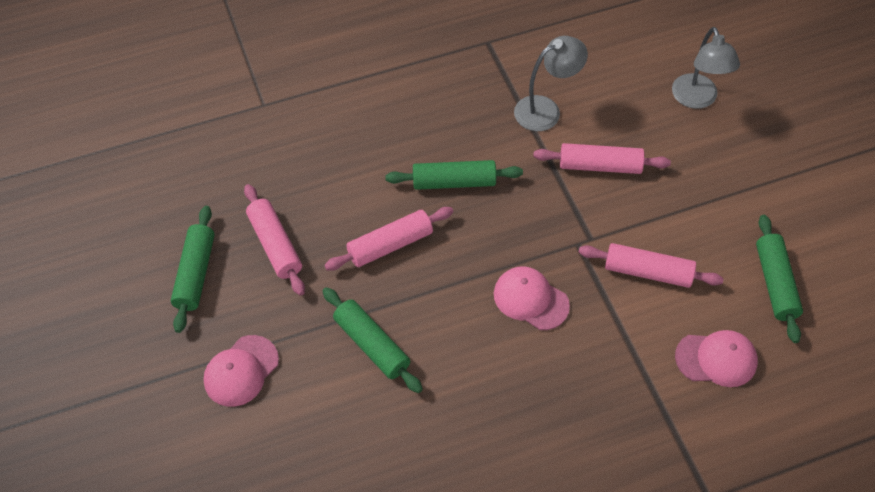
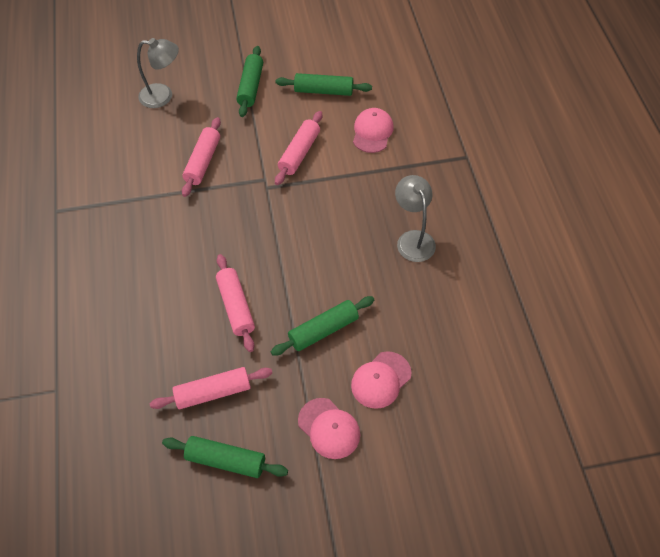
camera: 80 degrees left, 0 degrees up
(454, 182) = (188, 255): green rolling pin -> green rolling pin (250, 87)
(530, 299) = (306, 223): pink cap -> pink cap (381, 380)
(546, 110) = (139, 184): grey lamp -> grey lamp (413, 239)

